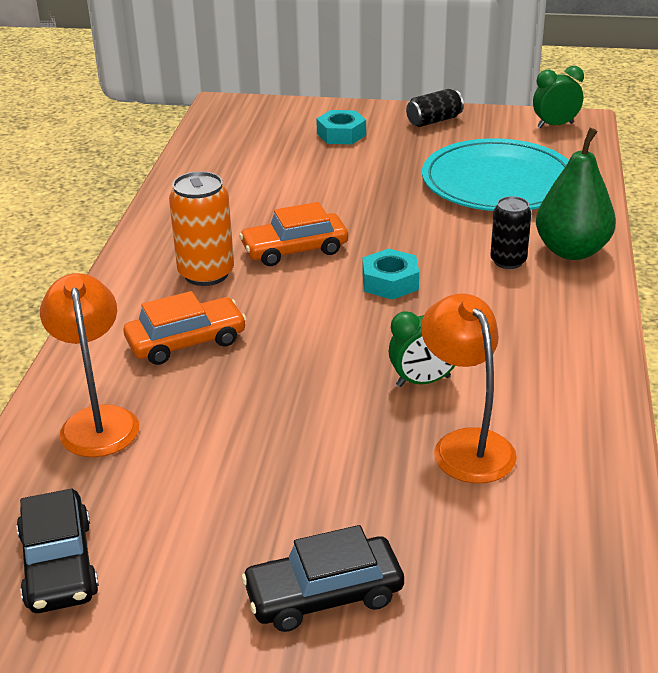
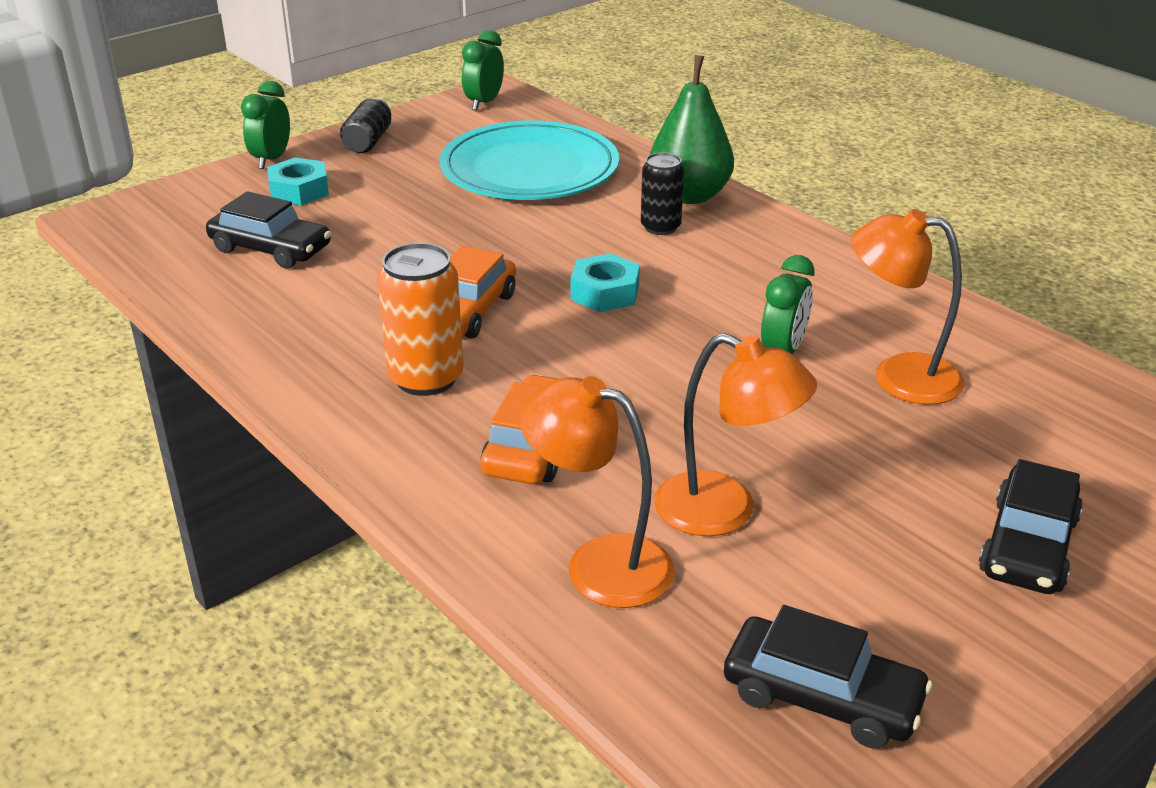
camera: 50 degrees left, 0 degrees up
(204, 442) = (724, 511): none -> orange lamp
(266, 161) = (270, 249): none -> black car
(361, 109) = (271, 160): none -> green clock

